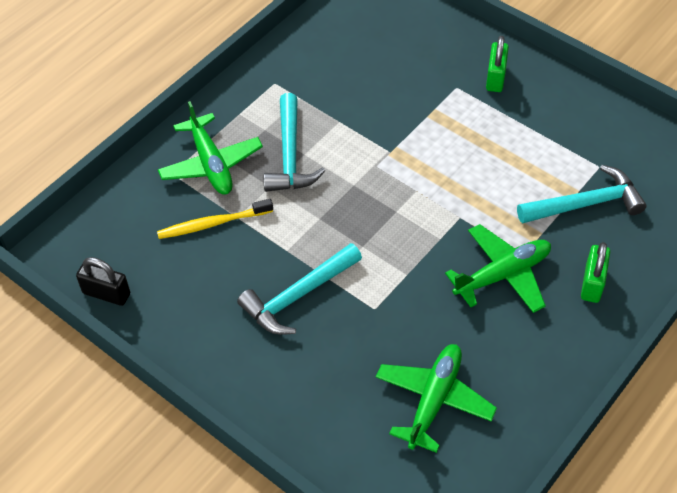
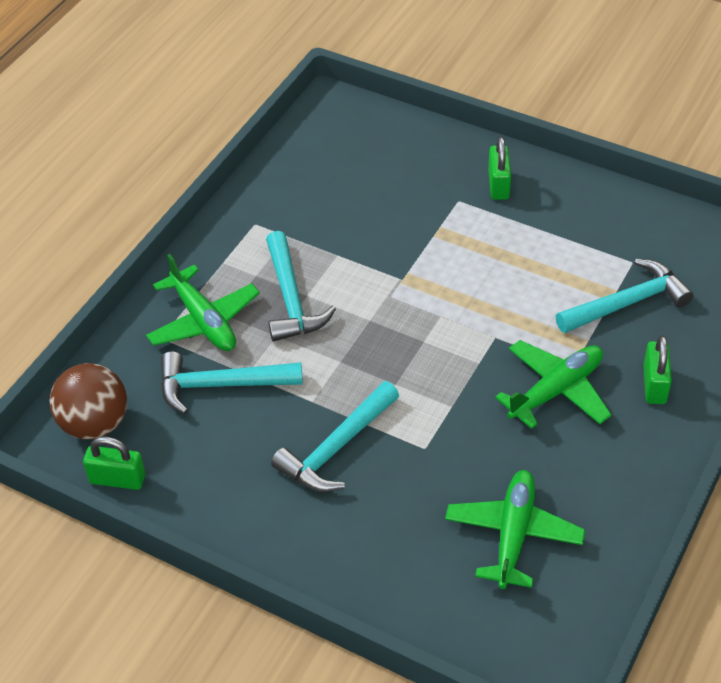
camera: 10 degrees left, 5 degrees down
(98, 241) = (94, 424): none -> brown ball
(106, 293) = (117, 479): black padlock -> green padlock
(212, 224) = (221, 385): yellow toothbrush -> turquoise hammer

